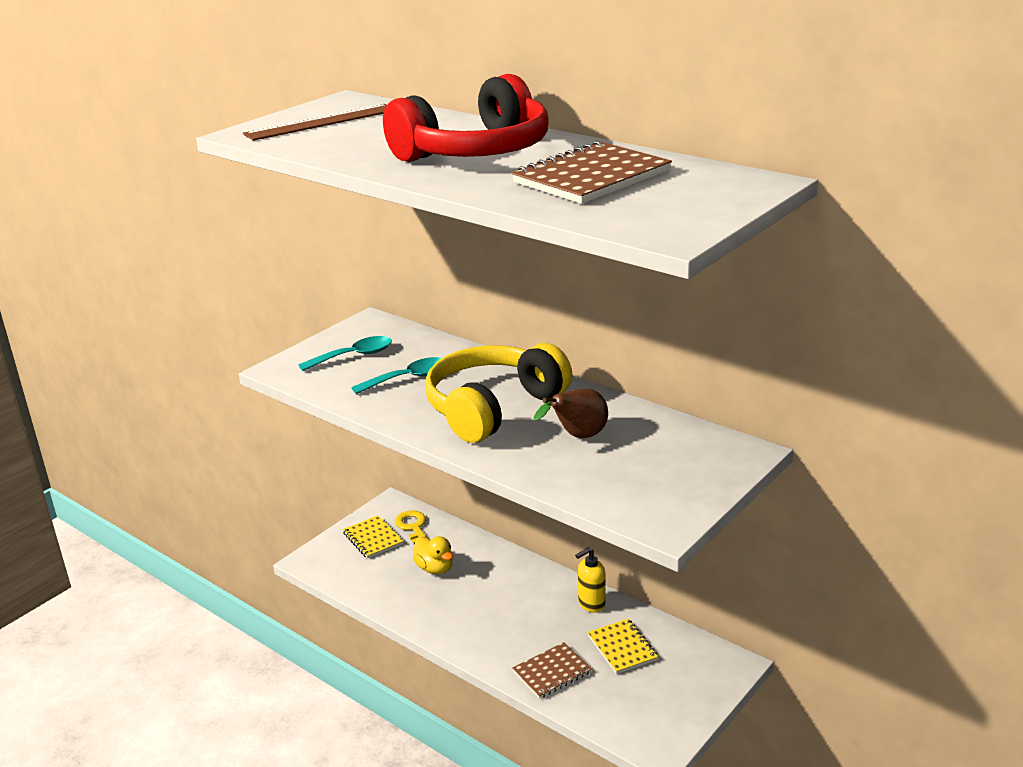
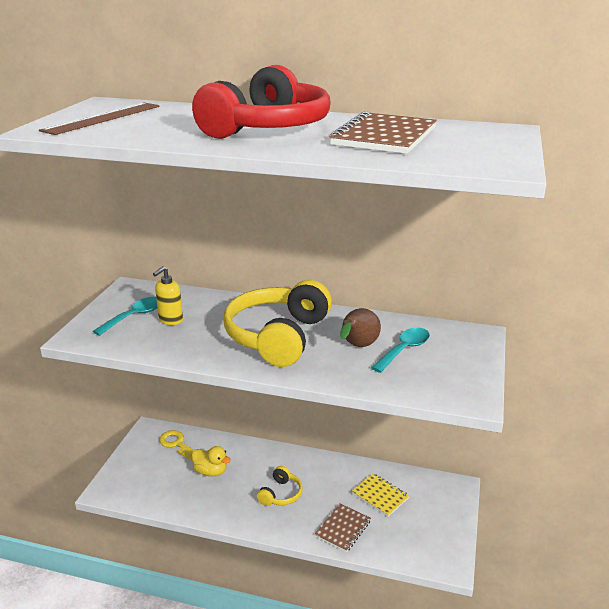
camera: 25 degrees left, 0 degrees up
(373, 538) = (148, 460): yellow notebook -> none
(409, 378) = (194, 326): turquoise spoon -> turquoise spoon (404, 350)
(501, 614) = (281, 494): none -> yellow headphones
(591, 604) = (340, 469): yellow soap dispenser -> yellow soap dispenser (170, 320)

